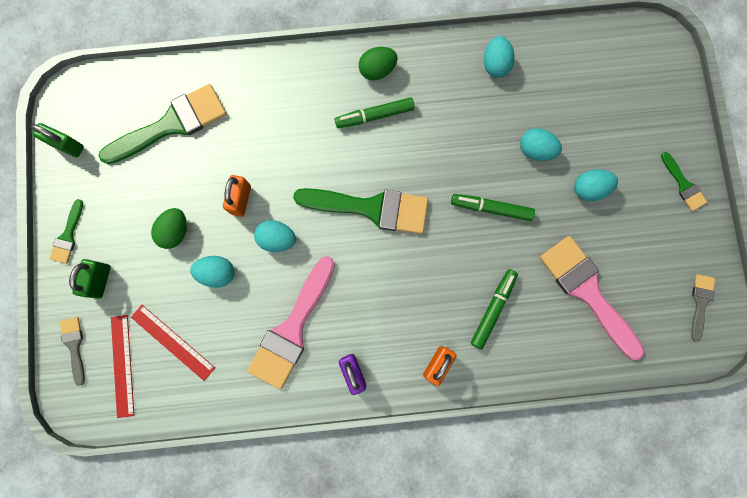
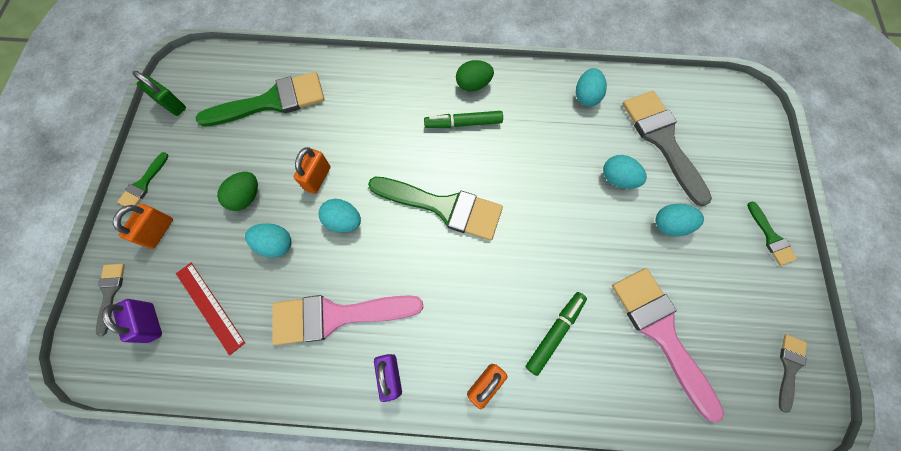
camera: 10 degrees right, 10 degrees down
(100, 280) = (159, 231): green padlock -> orange padlock
(122, 365) = (151, 322): red ruler -> purple padlock
(292, 329) = (336, 316): pink brush -> pink brush turned 45 degrees clockwise
(491, 208) = (565, 227): green marker -> none
(576, 101) = (662, 140): none -> grey brush

